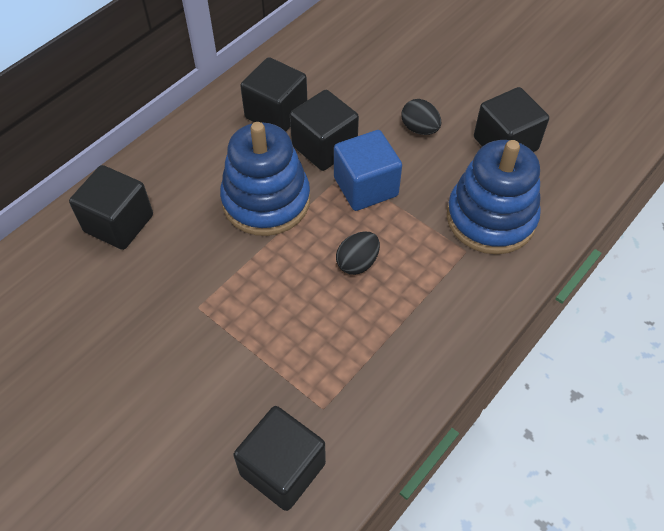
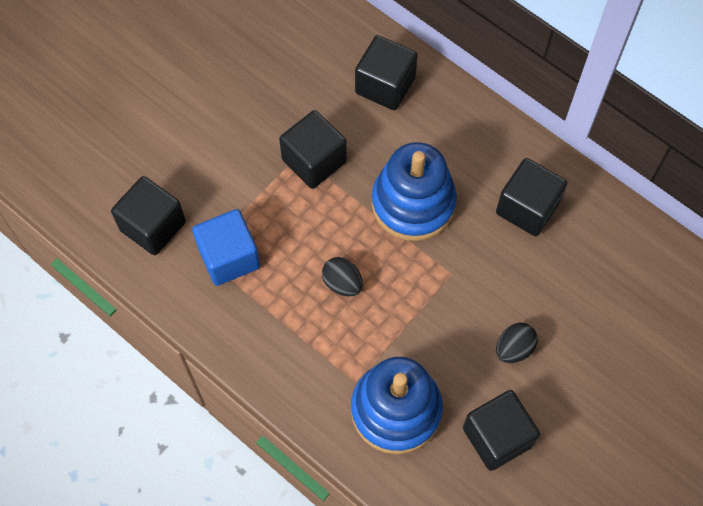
camera: 90 degrees right, 10 degrees up
(324, 147) = (483, 254): black cube -> black cube (314, 161)
(365, 187) = (433, 292): blue cube -> blue cube (229, 257)

